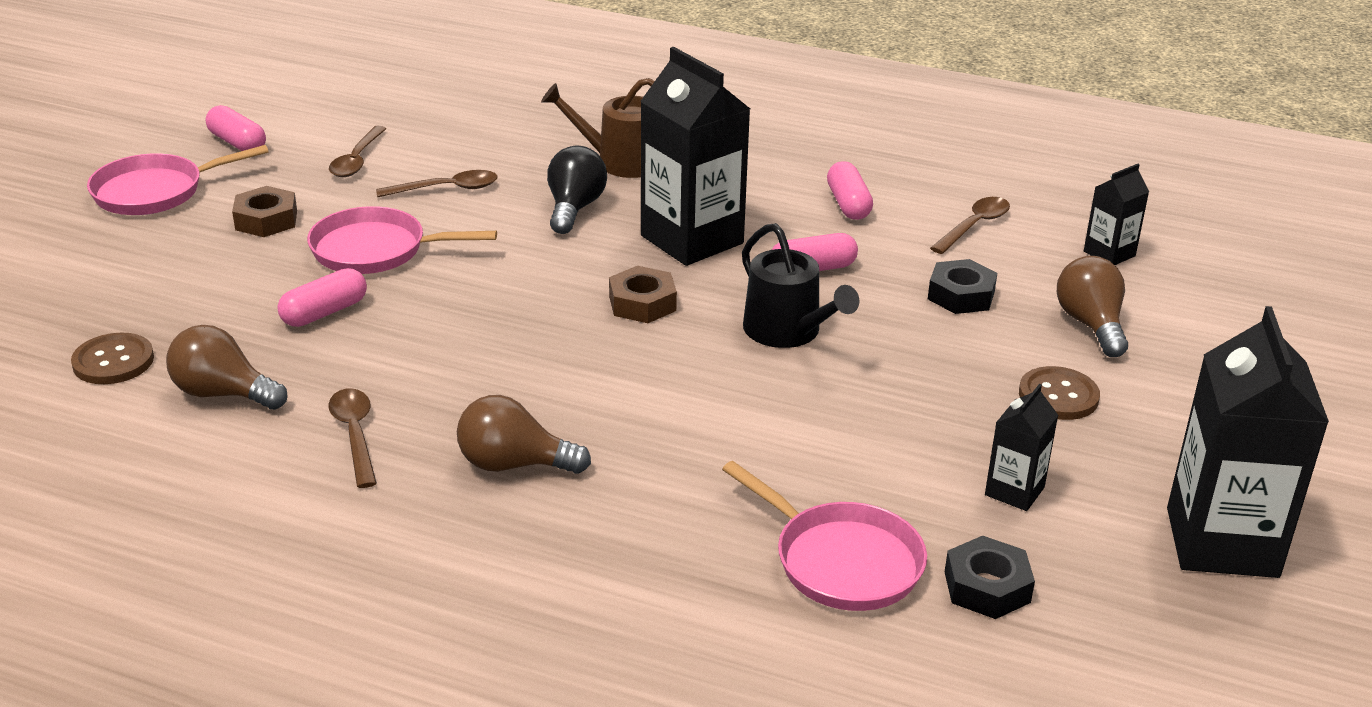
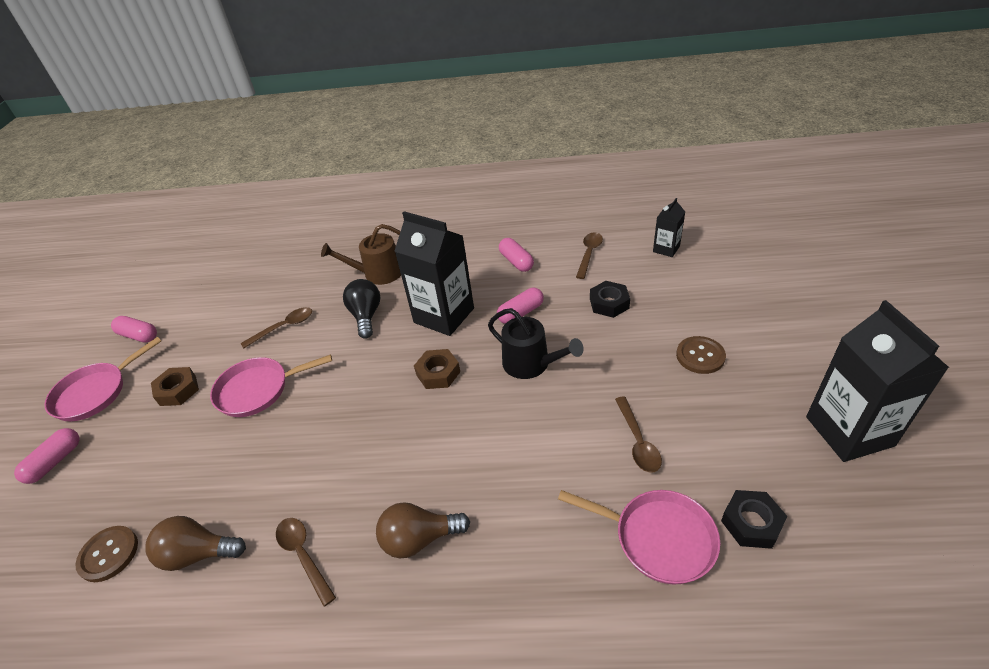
camera: 15 degrees left, 10 degrees up
(324, 312) = (243, 453): pink capsule -> pink capsule (55, 462)
(357, 160) = (220, 324): brown spoon -> brown spoon (638, 441)
(1014, 491) = (720, 437): black carton -> none
(1090, 325) = (686, 300): brown light bulb -> none

